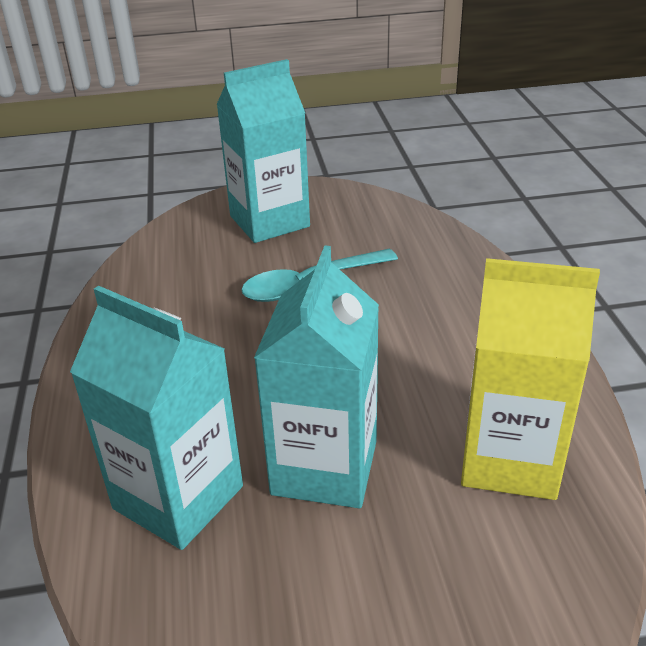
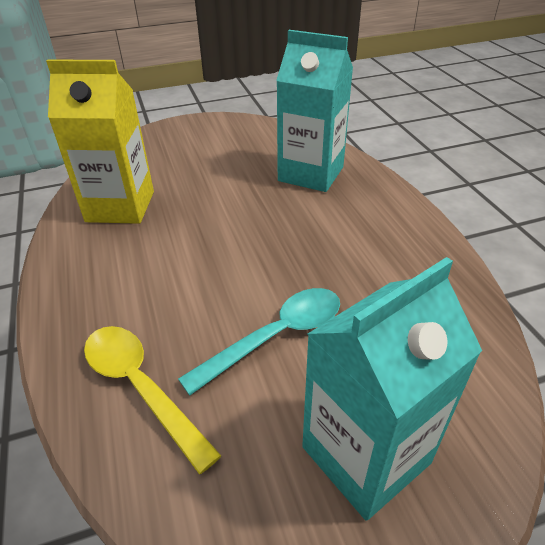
camera: 170 degrees right, 5 degrees up
(324, 467) = (233, 193): turquoise carton -> none
(428, 262) = (141, 387): none -> yellow spoon

